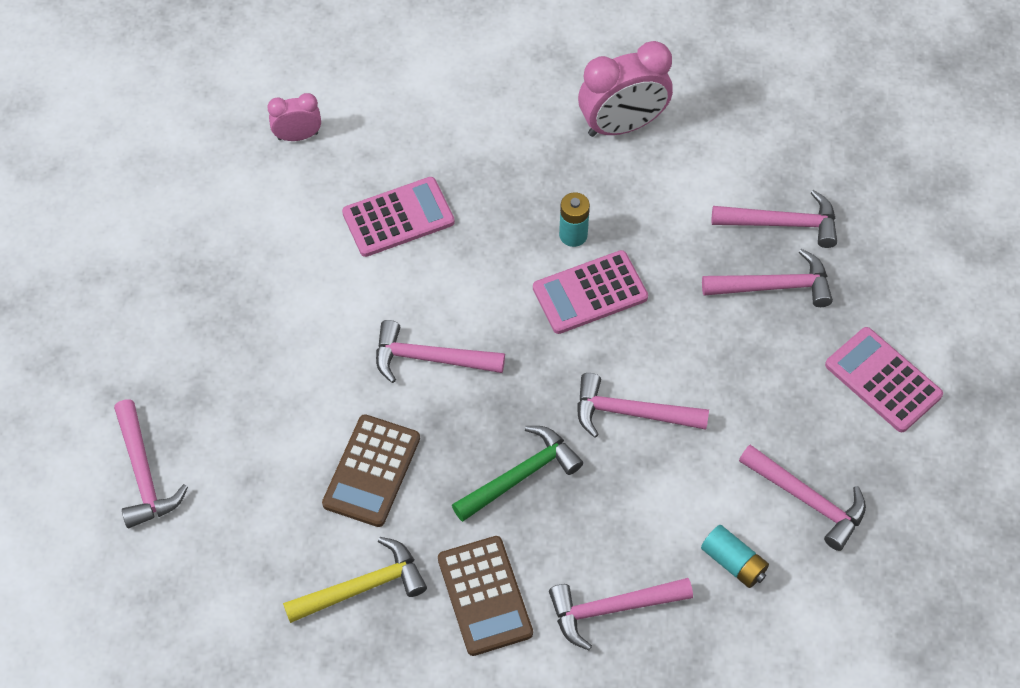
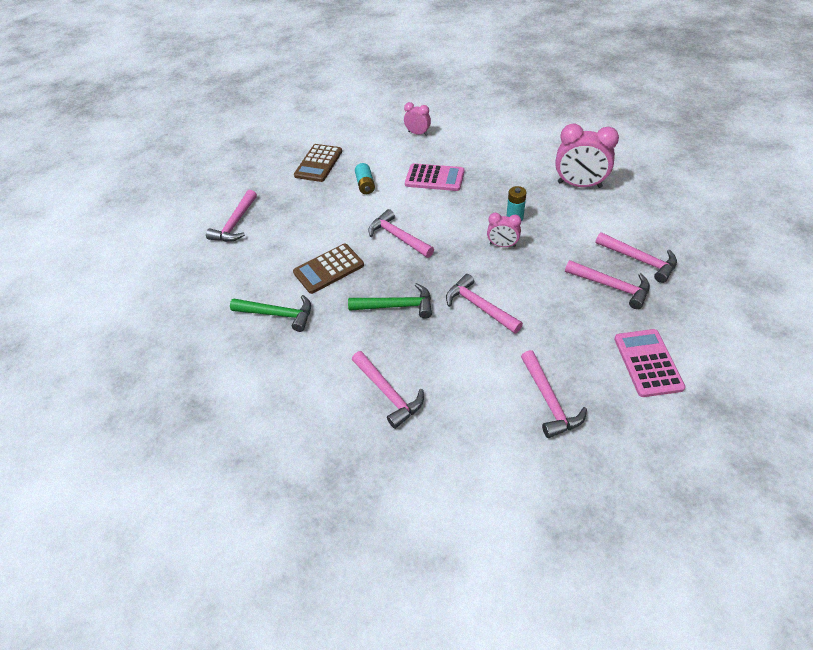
camera: 40 degrees right, 10 degrees down
(362, 587) = (278, 314): yellow hammer -> green hammer
(485, 596) = (329, 350): brown calculator -> brown calculator (318, 163)
(590, 293) = (502, 245): pink calculator -> pink clock
(612, 609) = (388, 393): pink hammer -> pink hammer turned 150 degrees counterclockwise
(733, 562) = (477, 408): turquoise battery -> turquoise battery (365, 185)

